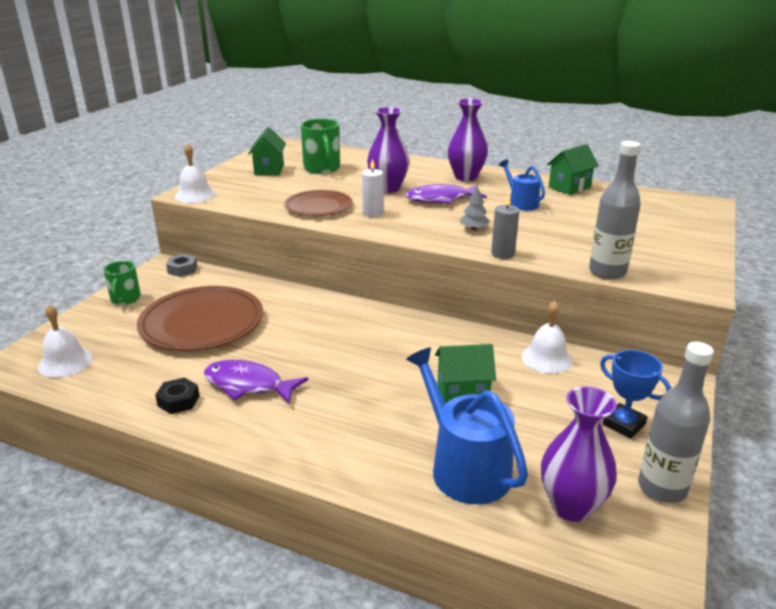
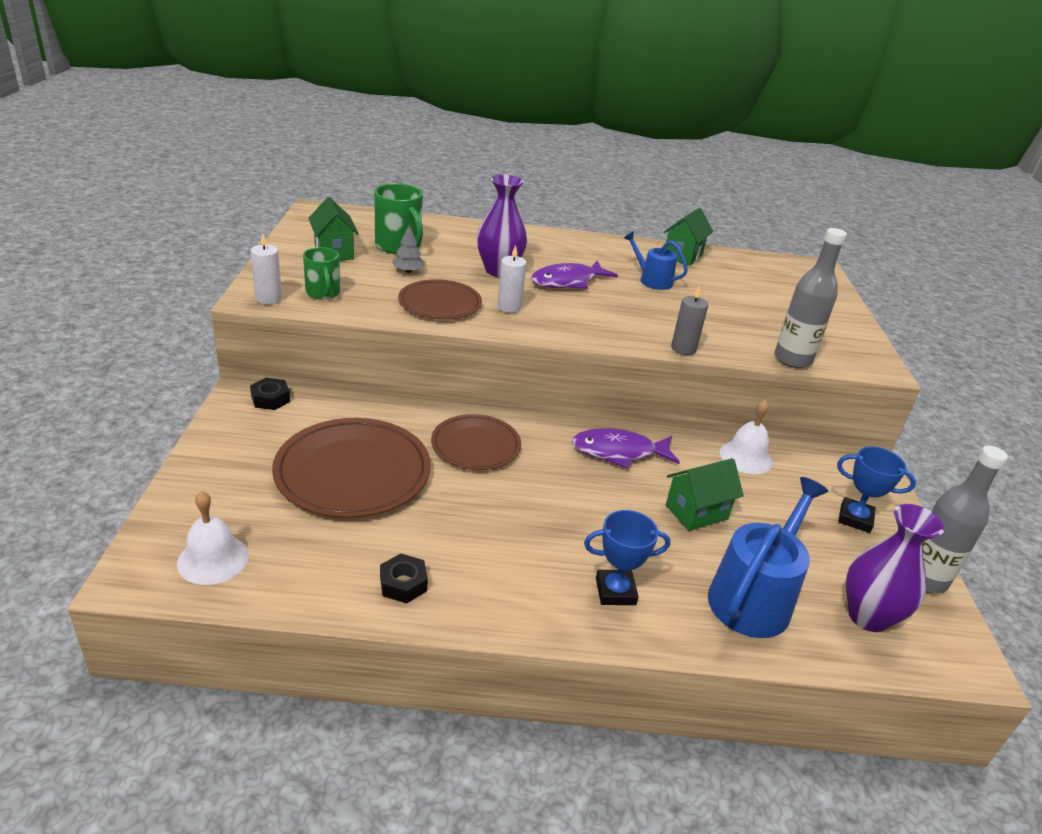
camera: 25 degrees left, 5 degrees up
(125, 299) = (225, 453): green mug -> green mug (323, 293)
(182, 269) = (270, 399): grey nut -> black nut
(195, 195) = (268, 298): white bell -> white candle
(248, 385) = (470, 546): purple fish -> purple fish (618, 452)
(309, 318) = (476, 445): none -> brown plate
(340, 438) = (615, 591): none -> blue trophy
(464, 467) = (753, 597): blue watering can -> blue watering can turned 90 degrees clockwise
(465, 177) = (570, 248): purple vase -> none
(474, 229) = (631, 319): grey tree -> grey tree (408, 271)

